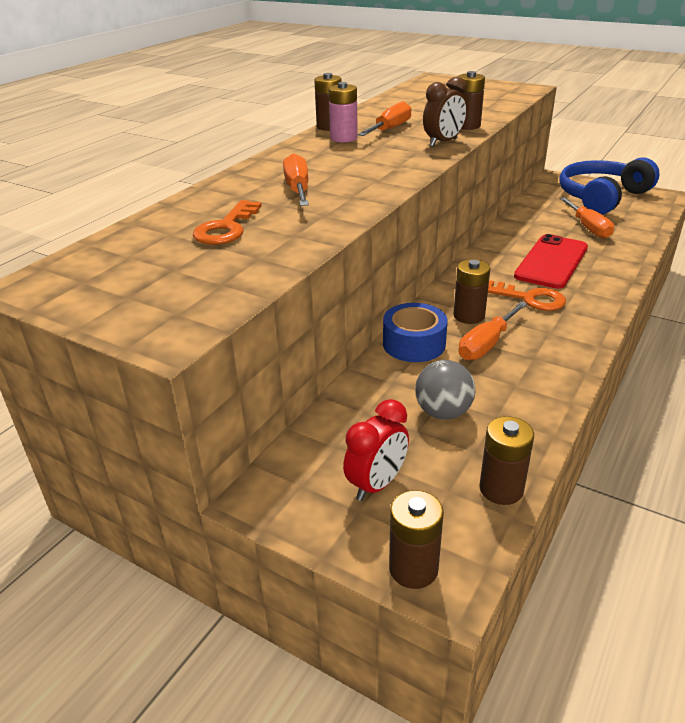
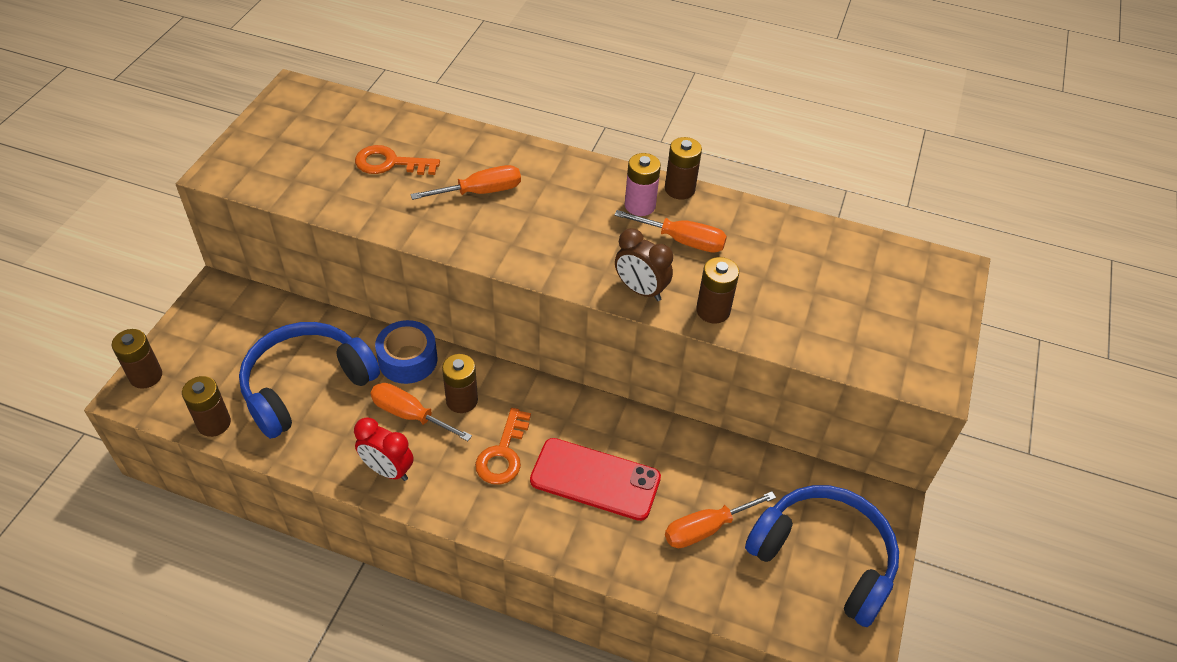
camera: 75 degrees right, 15 degrees up
(376, 484) = (224, 350): red clock -> red clock (388, 470)
(443, 412) = (306, 385): grey ball -> blue headphones

